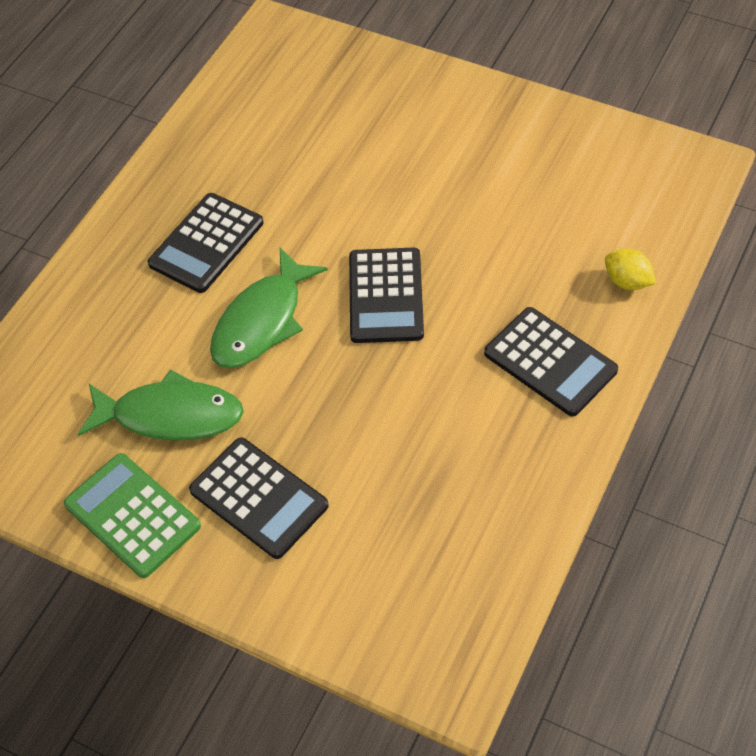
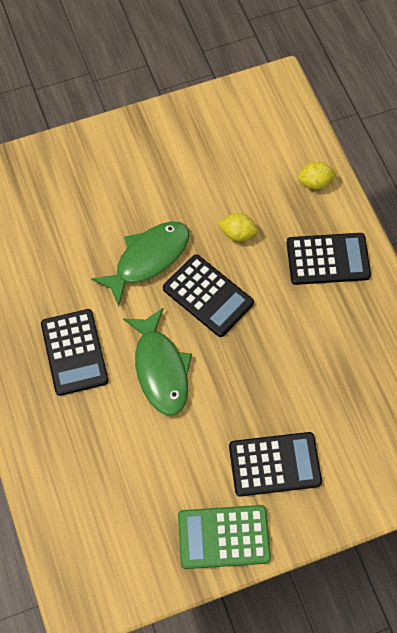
camera: 50 degrees left, 10 degrees up
(170, 416) = (176, 466): green fish -> green fish (148, 259)
(485, 265) = (238, 233): none -> yellow lemon

